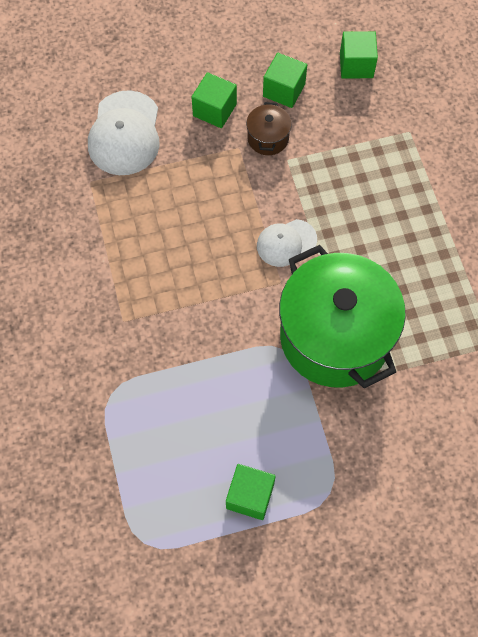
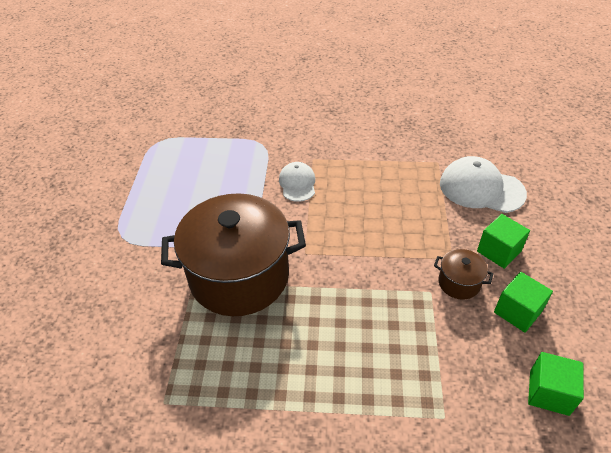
camera: 110 degrees right, 20 degrees down
(250, 496) = (150, 194): green cube -> none
(286, 243) = (341, 267): white cap -> white cap (297, 183)
(335, 336) = (239, 276): green pot -> brown pot

